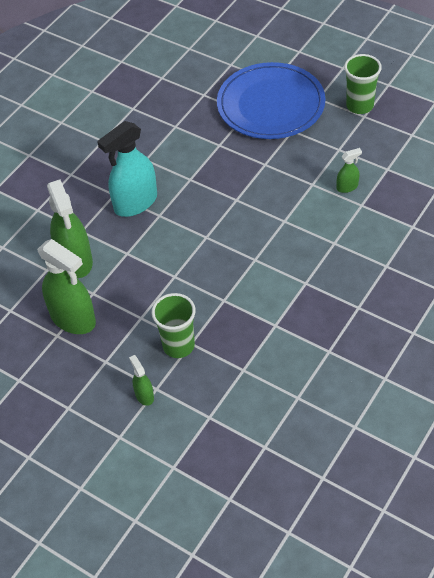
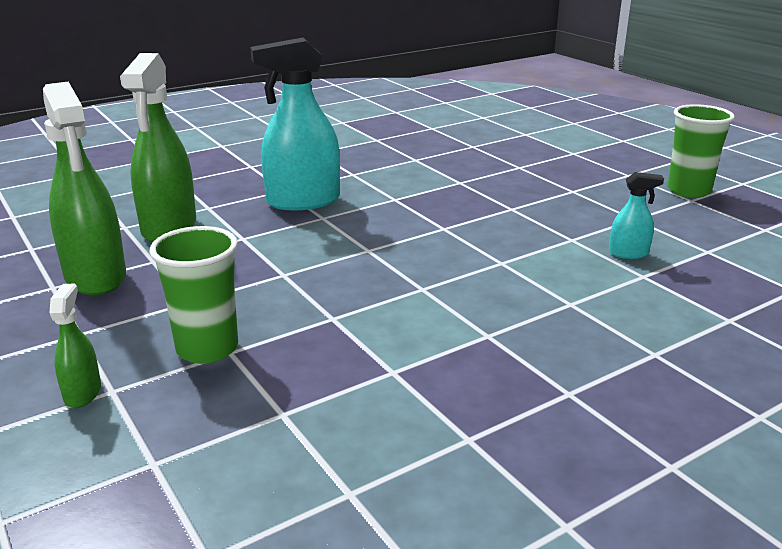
camera: 20 degrees right, 25 degrees down
(271, 105) = (556, 167): blue plate -> none
(347, 187) = (628, 253): green spray bottle -> turquoise spray bottle

